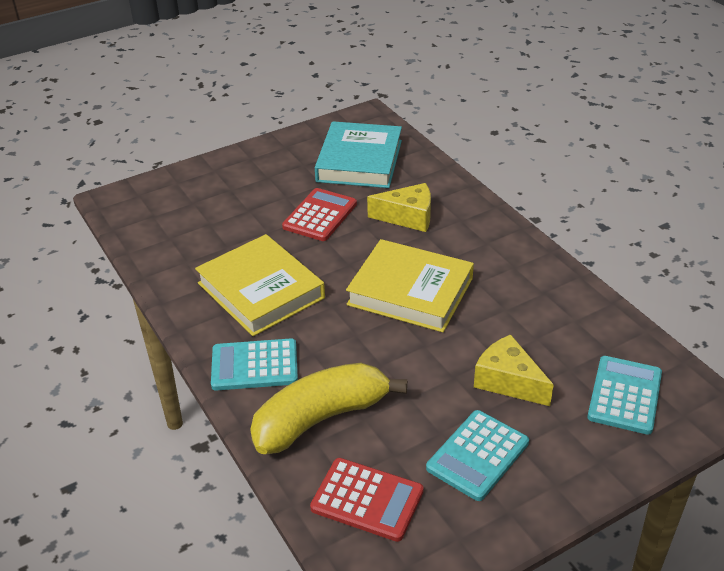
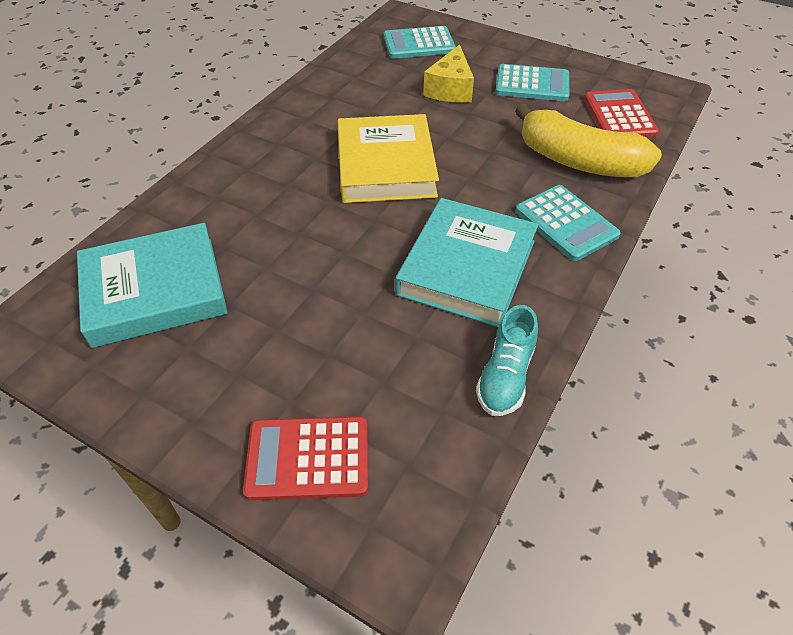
camera: 120 degrees left, 10 degrees up
(163, 270) = (505, 376): none -> turquoise shoe
(261, 290) = (467, 267): yellow book -> turquoise book
(320, 215) = (300, 278): red calculator -> red calculator (308, 458)
(408, 217) = (263, 206): yellow cheese -> none

